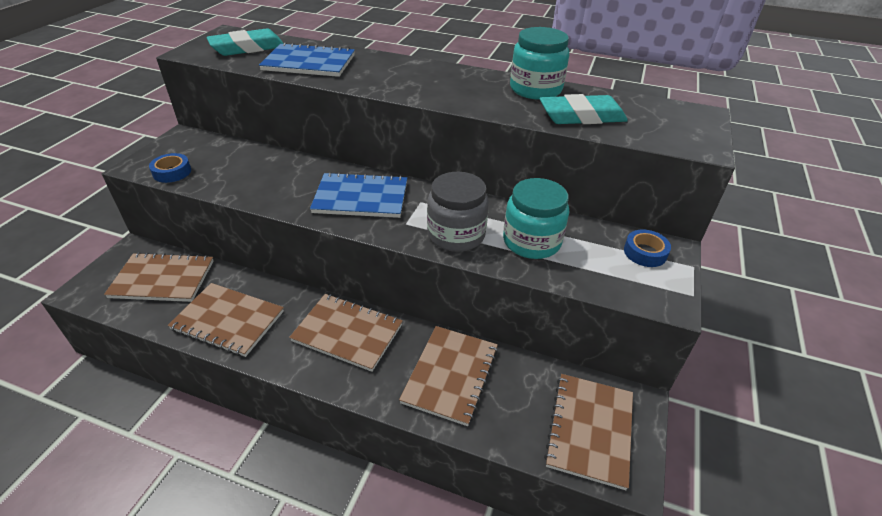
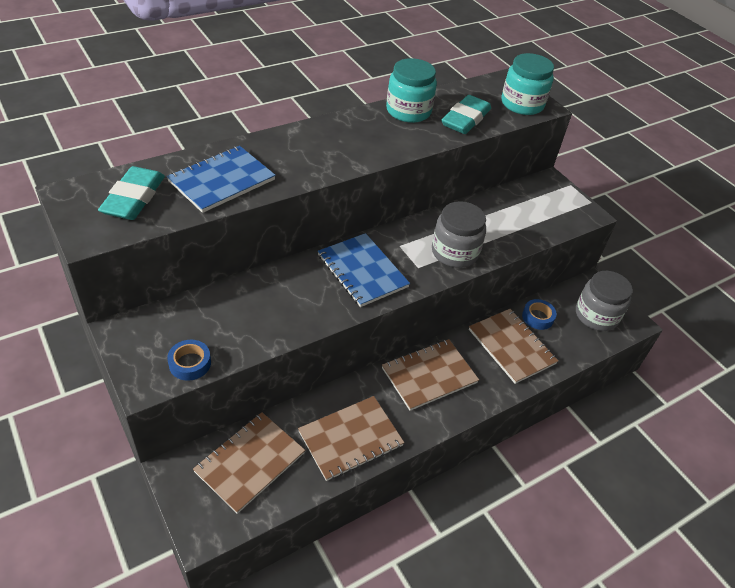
camera: 55 degrees left, 5 degrees up
(361, 198) = (362, 271): blue notebook -> blue notebook turned 75 degrees counterclockwise
(531, 241) = (493, 226): turquoise jar -> turquoise jar (522, 104)
(590, 430) = (596, 315): brown notebook -> grey jar
(645, 252) = (544, 192): blue tape -> blue tape (537, 317)

